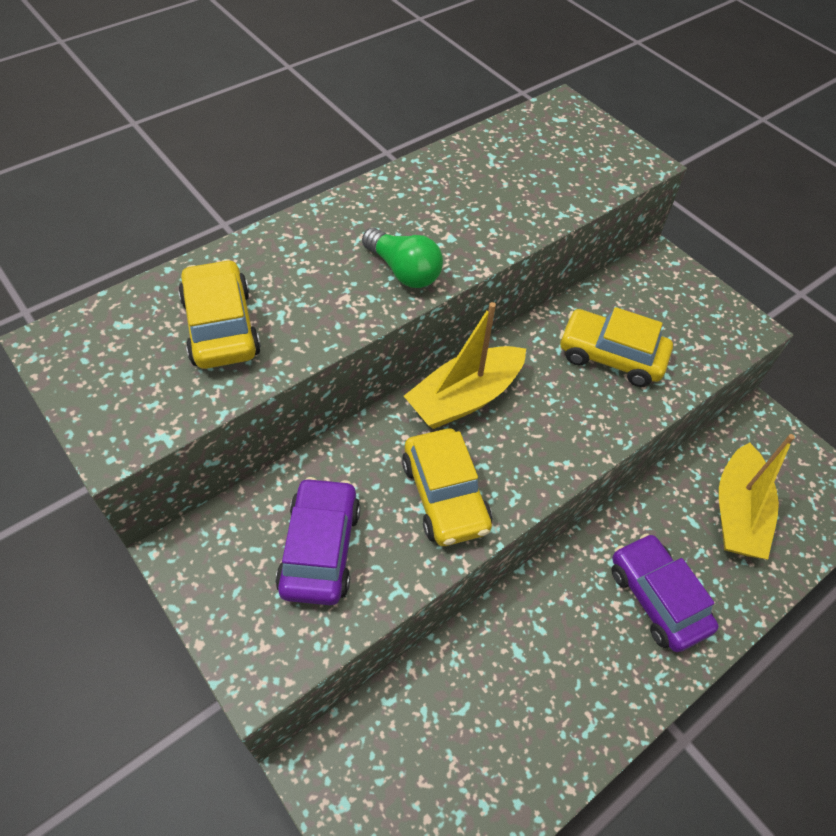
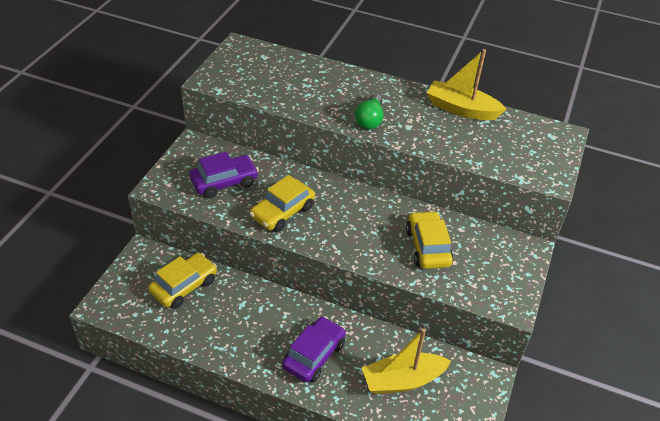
camera: 60 degrees right, 10 degrees down
(221, 327) = (285, 81): yellow car -> yellow car (184, 286)
(464, 398) = (346, 198): yellow boat -> yellow boat (461, 109)

